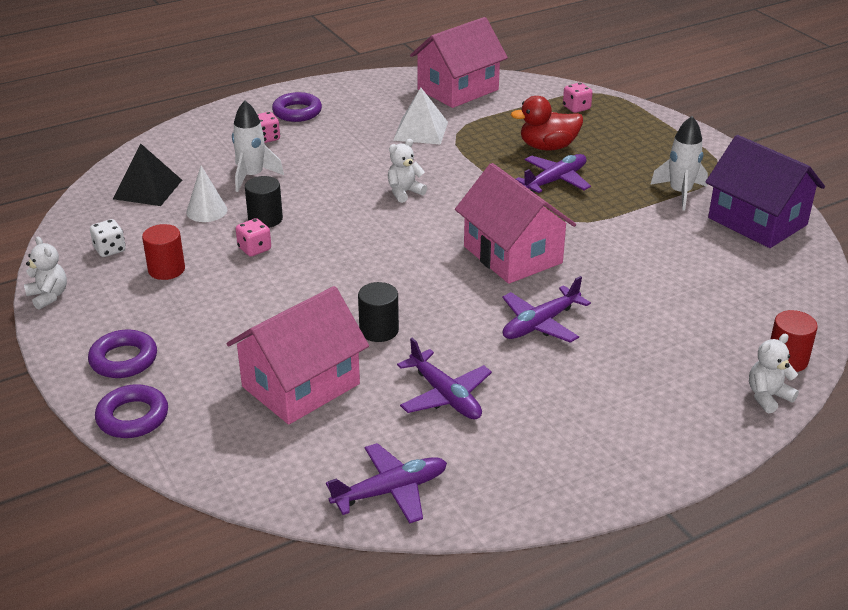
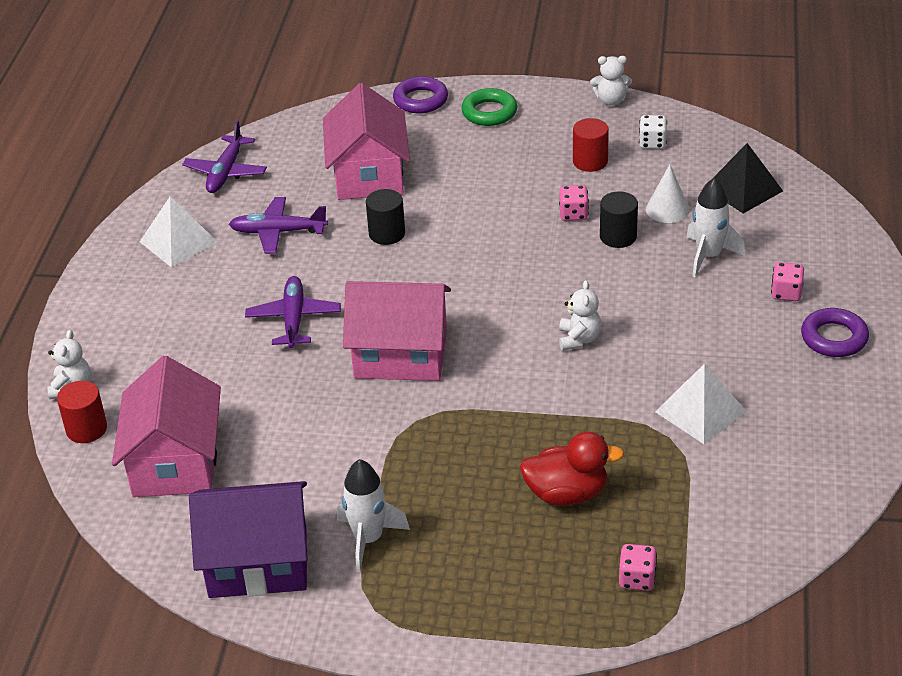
camera: 130 degrees right, 5 degrees up
(123, 359) = (489, 112): purple ring -> green ring
(458, 89) = (784, 497): pink house -> pink house (175, 462)
(530, 454) = (179, 242): none -> white pyramid
(548, 147) = (567, 494): red duck -> red duck turned 60 degrees clockwise
(555, 180) = (492, 457): purple plane -> none

